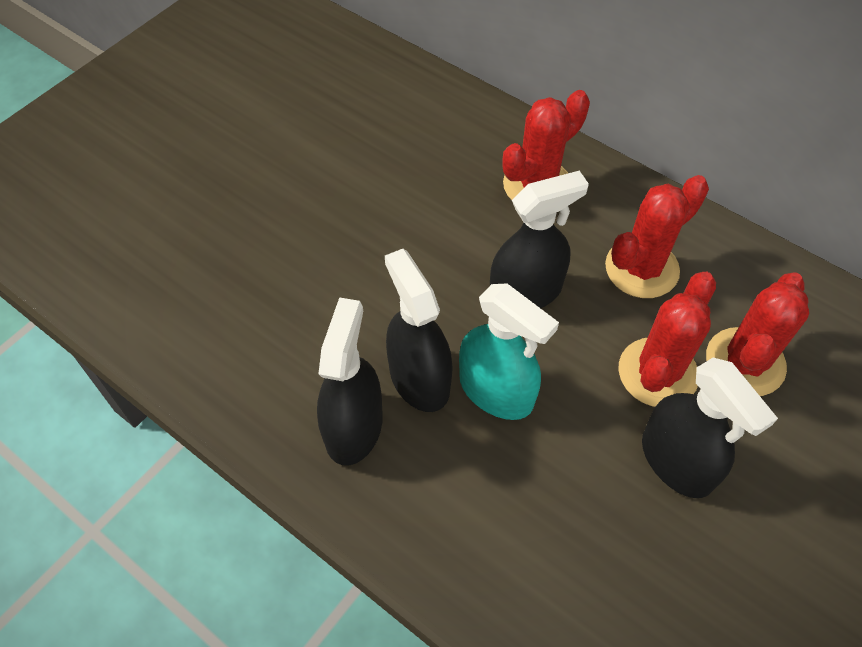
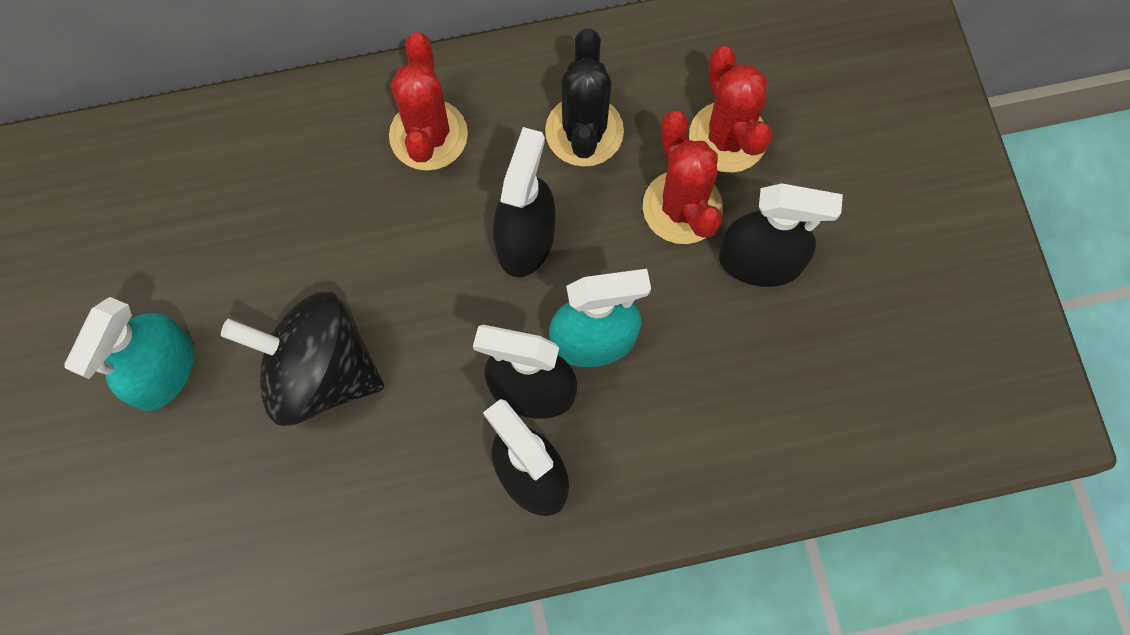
camera: 50 degrees left, 15 degrees up
(241, 166) = (163, 371): none -> turquoise spray bottle
(314, 244) = (319, 373): none -> black spinning top
(641, 268) = (584, 131): red cactus -> black cactus

